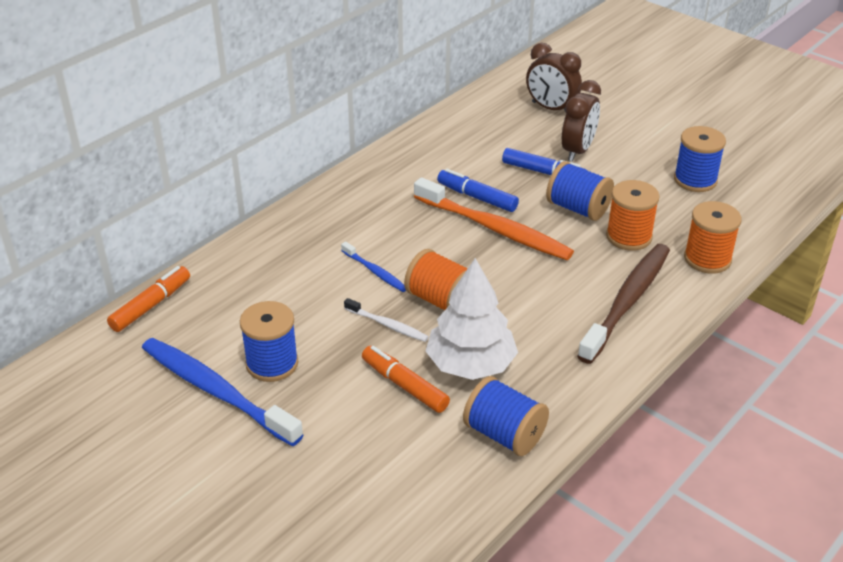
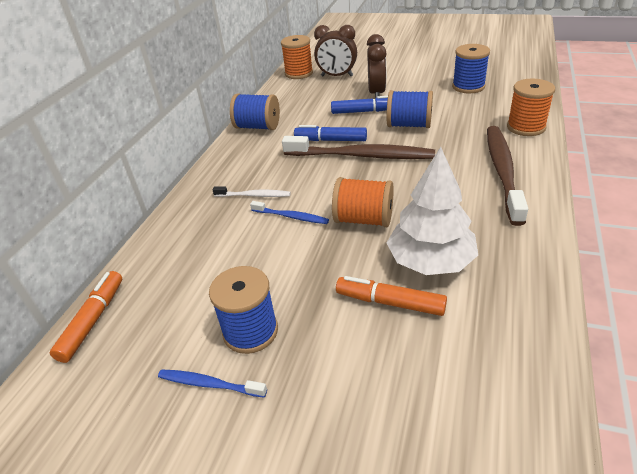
camera: 20 degrees left, 0 degrees up
(217, 391) = (210, 384): blue toothbrush -> blue toothbrush, size x0.48
(387, 325) = (333, 255): white toothbrush -> white toothbrush (253, 195)
(494, 228) = (360, 156): orange toothbrush -> brown toothbrush
(504, 434) = (513, 312): blue spool -> blue spool (257, 127)
(629, 237) = (460, 131): orange spool -> orange spool (299, 73)

